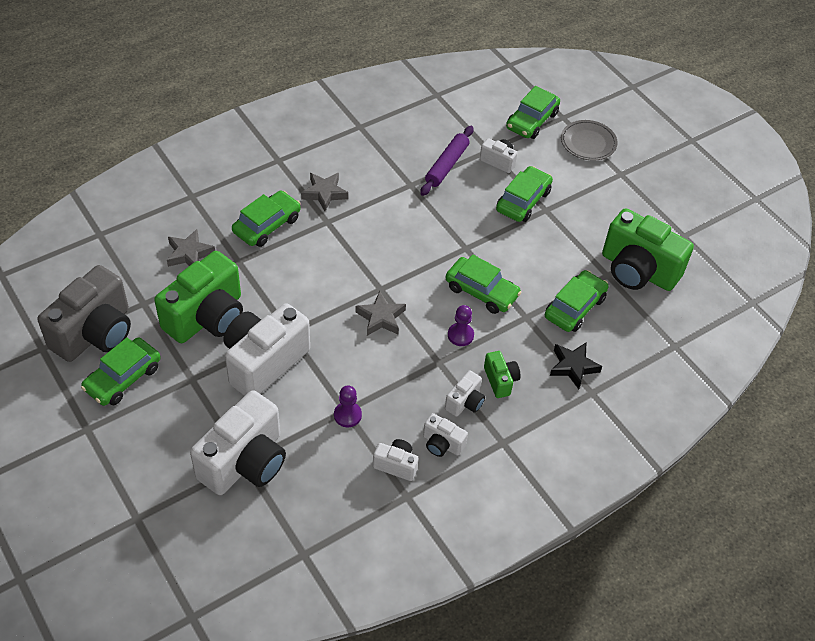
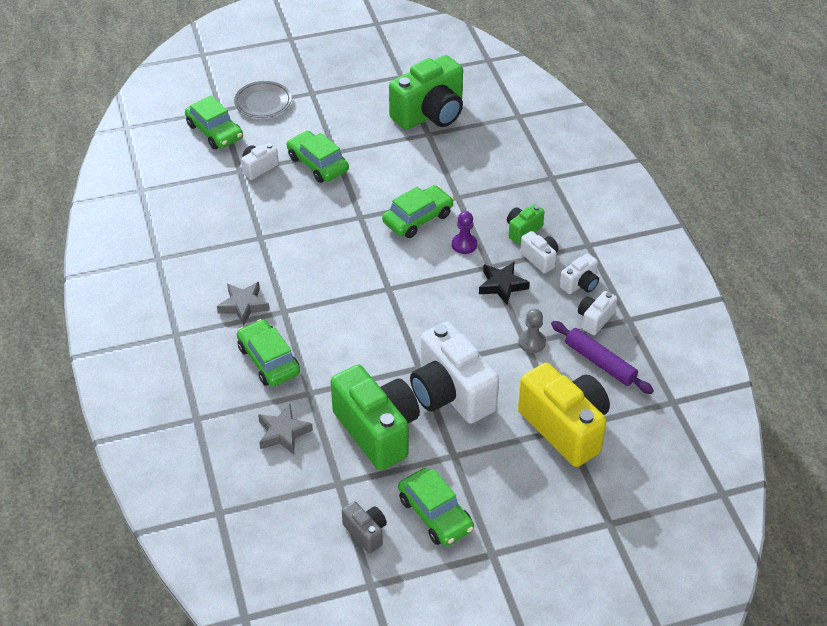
camera: 70 degrees left, 5 degrees down
(95, 333) = (366, 532): grey camera -> grey camera, size x0.47
(245, 462) = (565, 428): white camera -> yellow camera
(347, 415) = (532, 342): purple pawn -> grey pawn
(381, 318) = (424, 295): grey star -> none
(447, 165) = (247, 205): purple rolling pin -> purple rolling pin (600, 362)
(500, 380) = (523, 230): green camera -> green camera turned 45 degrees counterclockwise
(573, 367) = (522, 181): black star -> black star (502, 285)
(574, 307) = (457, 163): green car -> none

